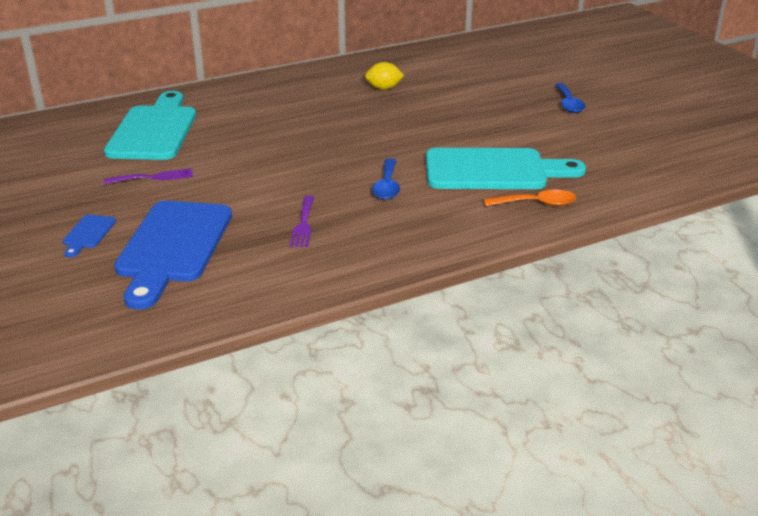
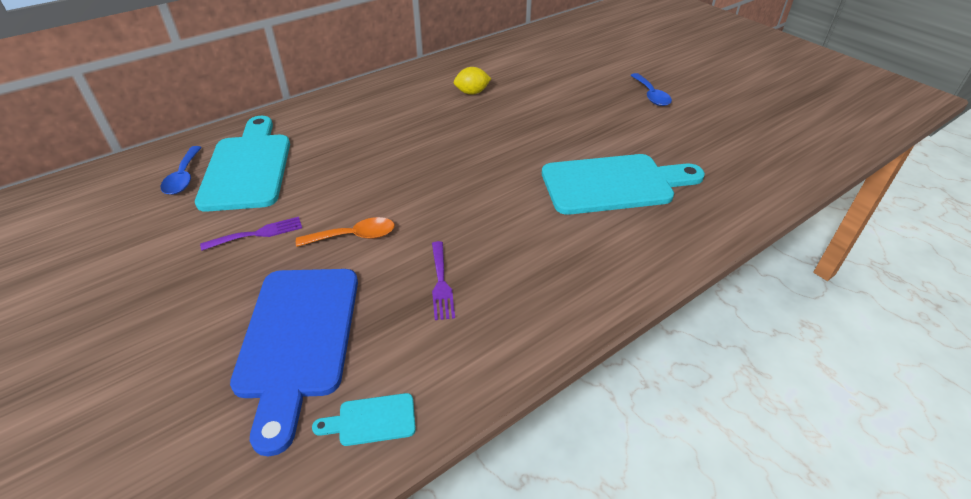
camera: 10 degrees left, 10 degrees up
(88, 234) = (191, 331): blue cutting board -> none
(219, 299) = (371, 420): none -> turquoise cutting board
(387, 186) = (515, 217): blue spoon -> blue spoon (183, 177)
(537, 204) = (674, 224): orange spoon -> orange spoon (354, 236)

